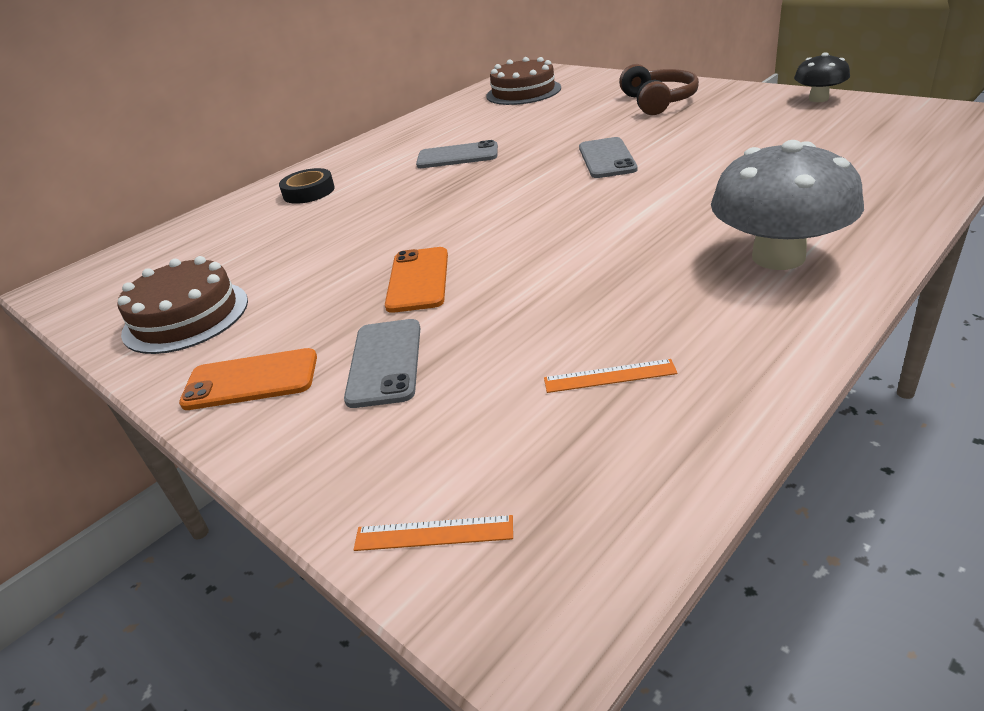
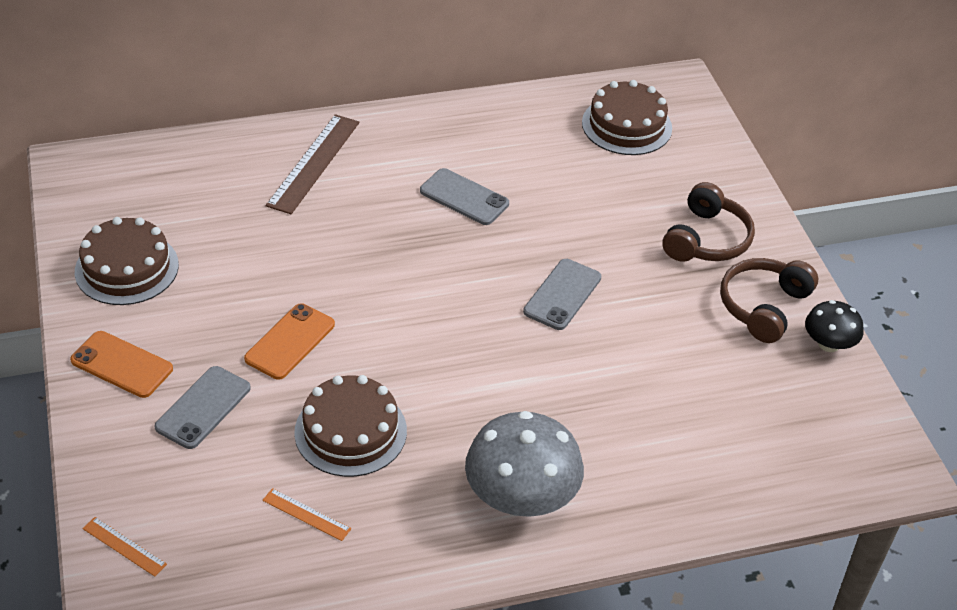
camera: 25 degrees right, 10 degrees up
(309, 192) = (314, 163): black tape -> brown ruler
(560, 300) = (350, 431): none -> brown cake
(747, 105) = (763, 306): none -> brown headphones

